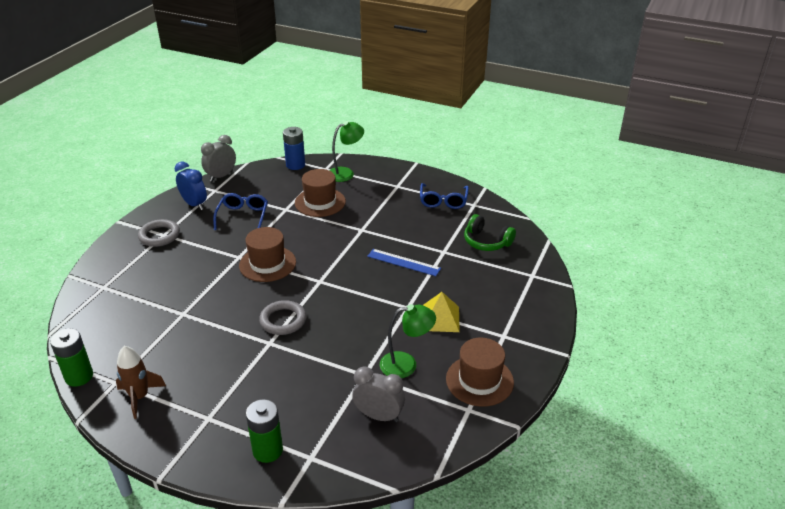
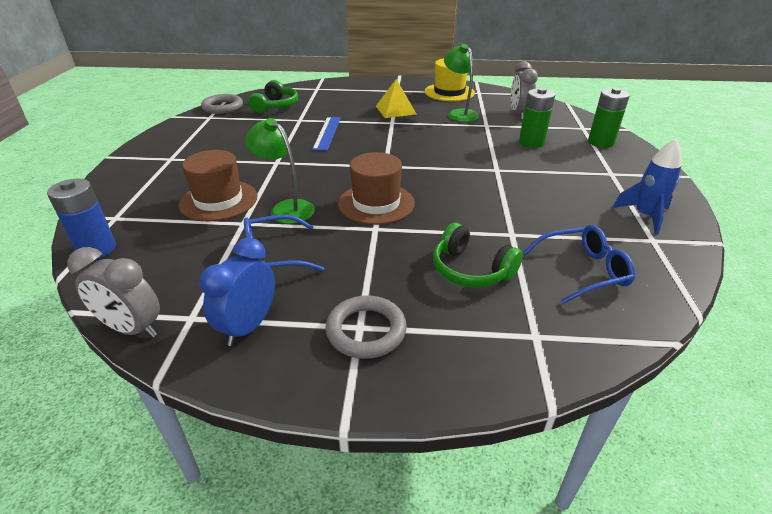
camera: 110 degrees left, 0 degrees up
(79, 376) = (684, 271): green battery -> green battery (531, 142)
(139, 397) = (645, 216): brown rocket -> blue rocket
(167, 283) = (471, 270): none -> green headphones
(283, 320) = (461, 170): grey ring -> grey ring (223, 107)
(346, 173) = (132, 198): green lamp -> green lamp (286, 208)
(443, 201) = (204, 131): blue glasses -> blue glasses (583, 271)
(479, 380) = (449, 92): brown hat -> yellow hat

